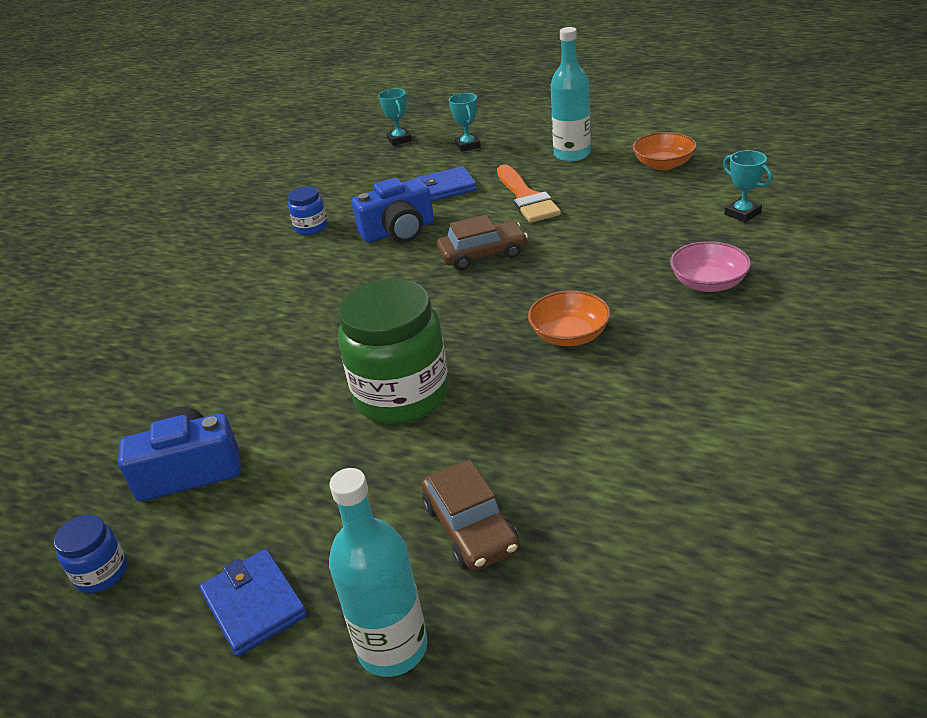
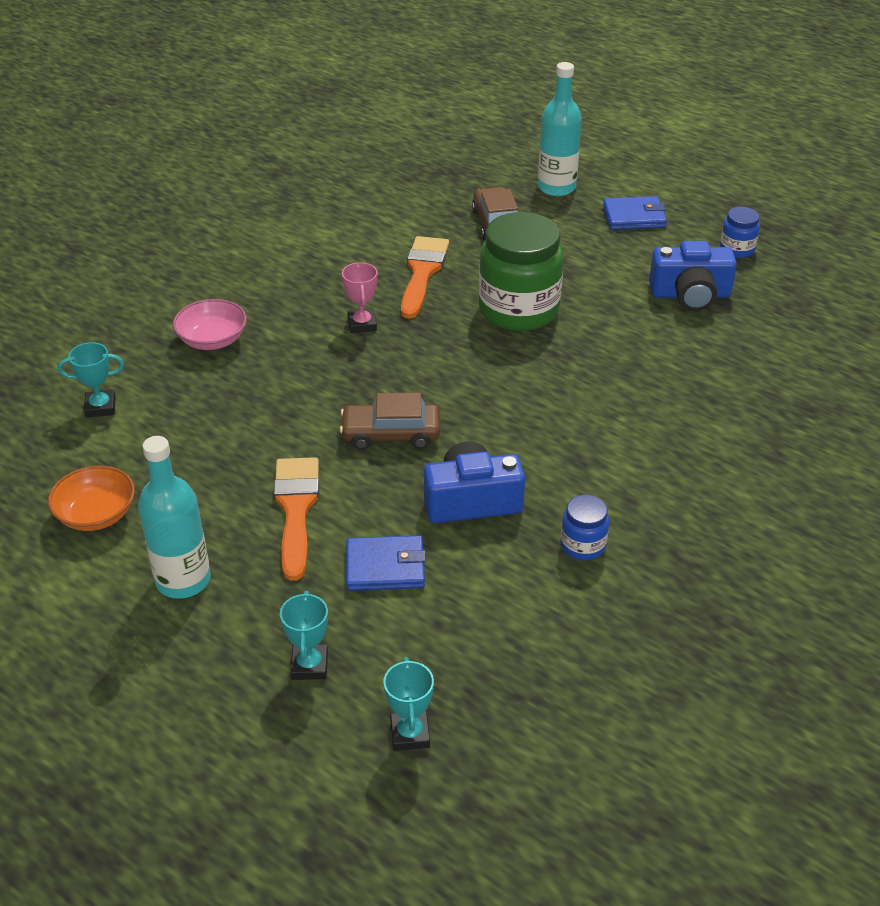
camera: 170 degrees left, 5 degrees up
(254, 605) = (634, 217): blue wallet -> blue wallet turned 75 degrees counterclockwise
(538, 415) = (422, 273): none -> orange brush
(569, 335) = (362, 324): orange bowl -> pink trophy
(742, 213) = (100, 407): turquoise trophy -> turquoise trophy turned 75 degrees counterclockwise

